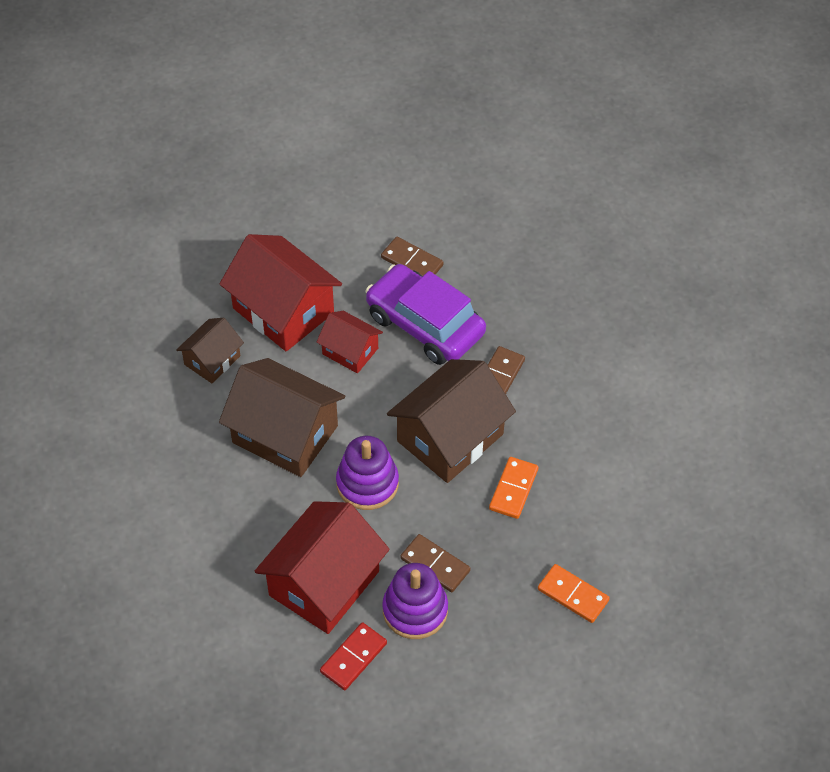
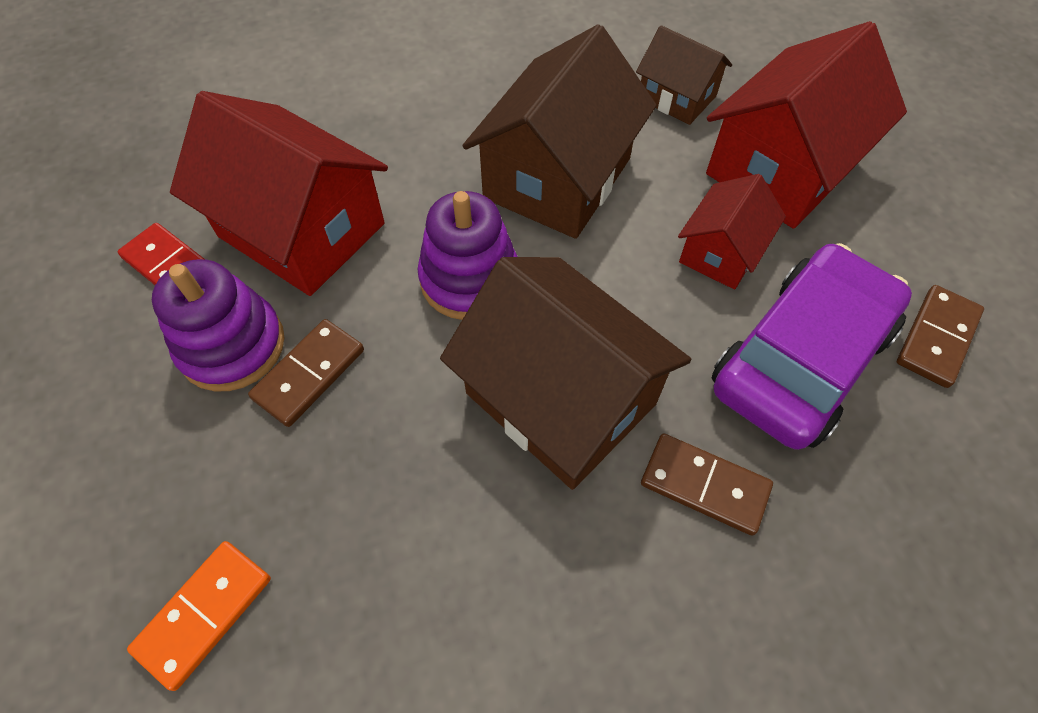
camera: 90 degrees right, 5 degrees up
(513, 489) = (449, 506): orange domino -> none

